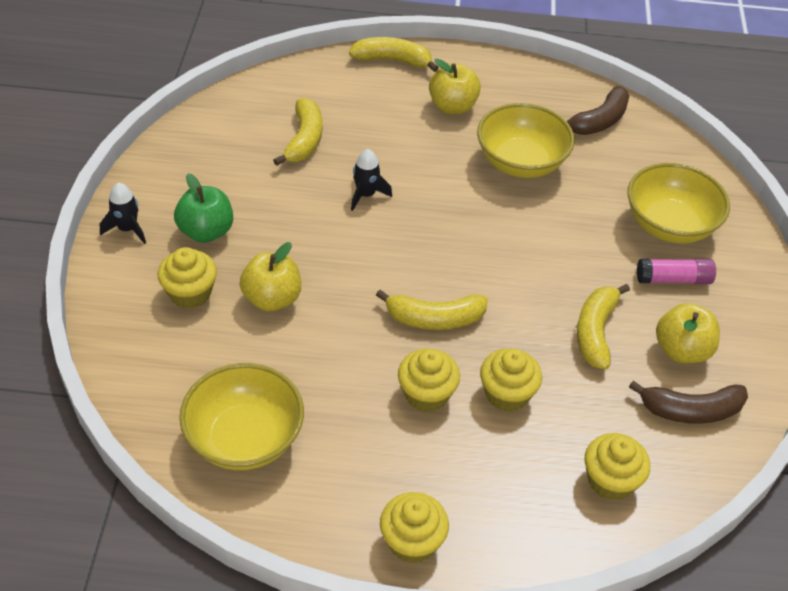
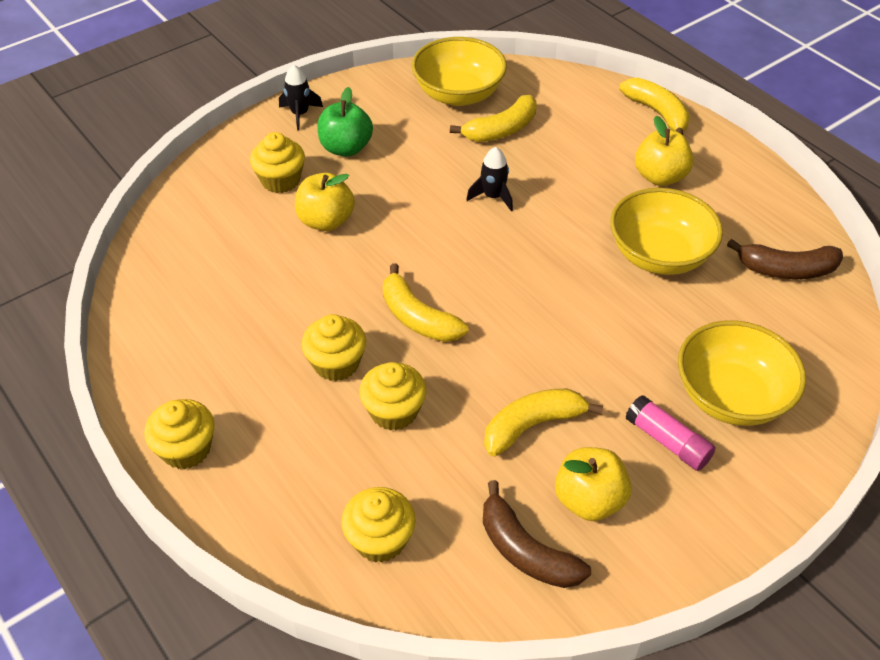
camera: 50 degrees right, 0 degrees up
(244, 438) = (184, 295): yellow bowl -> yellow bowl (458, 94)

